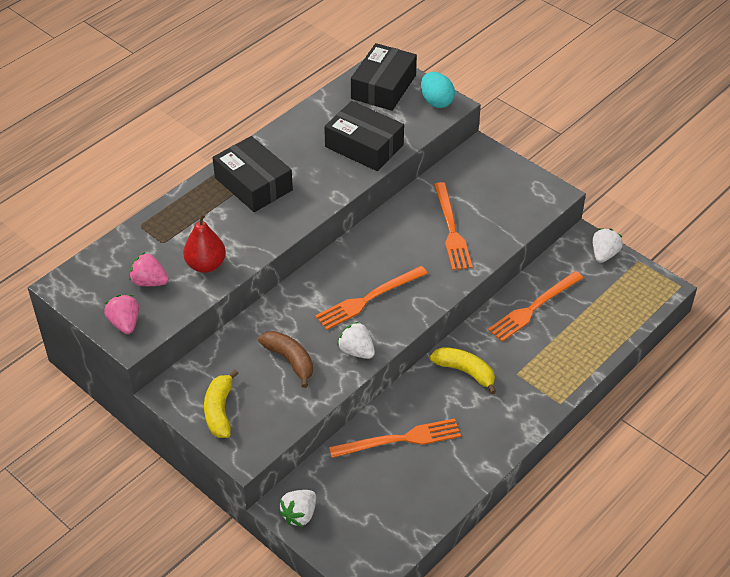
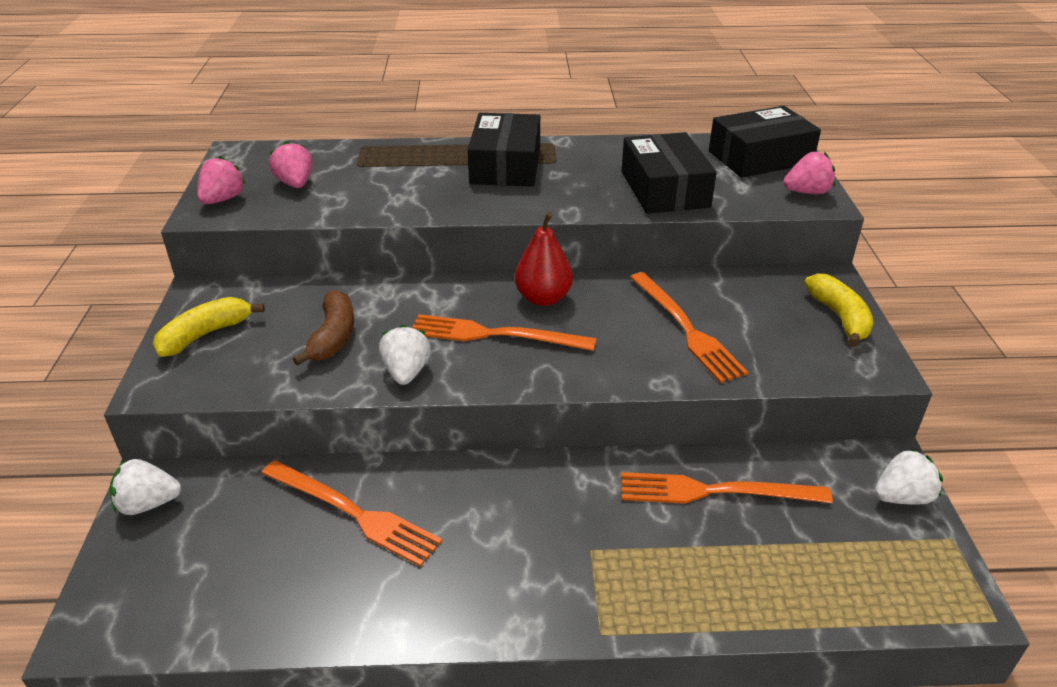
camera: 45 degrees right, 10 degrees down
(206, 265) = (359, 197): red pear -> red pear (543, 298)
(436, 101) = (807, 192): turquoise egg -> pink strawberry
(451, 229) = (686, 329): orange fork -> orange fork turned 60 degrees counterclockwise
(465, 372) = (530, 499): yellow banana -> yellow banana (839, 317)

